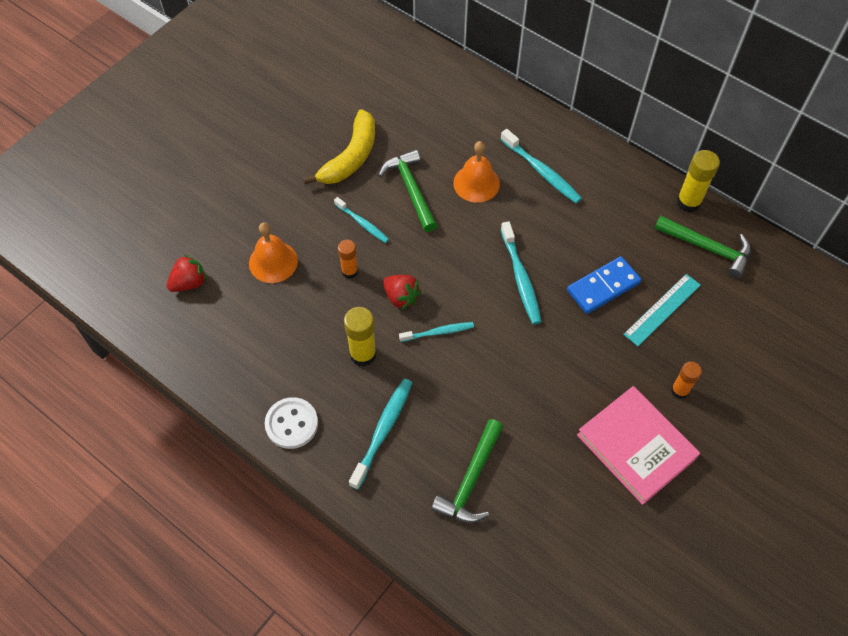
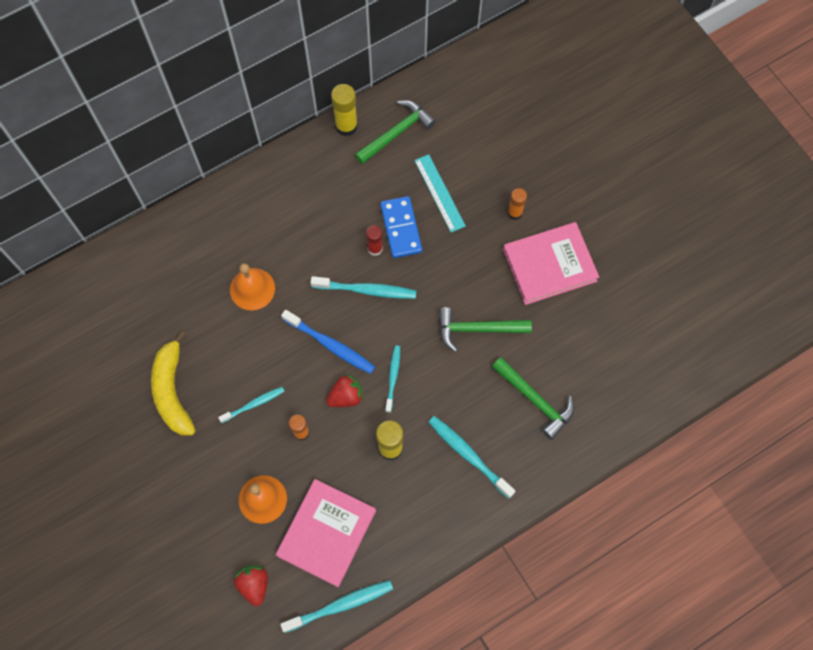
camera: 70 degrees left, 10 degrees up
(257, 326) = (326, 533): none -> pink book
(291, 424) = (435, 530): white button -> none
(350, 157) = (172, 390): yellow banana -> yellow banana turned 150 degrees counterclockwise
(411, 190) = (234, 348): green hammer -> green hammer (477, 329)
(449, 266) = (330, 345): none -> blue toothbrush
(541, 171) = (264, 229): turquoise toothbrush -> turquoise toothbrush (340, 605)
(569, 271) = (375, 249): none -> red glue stick

